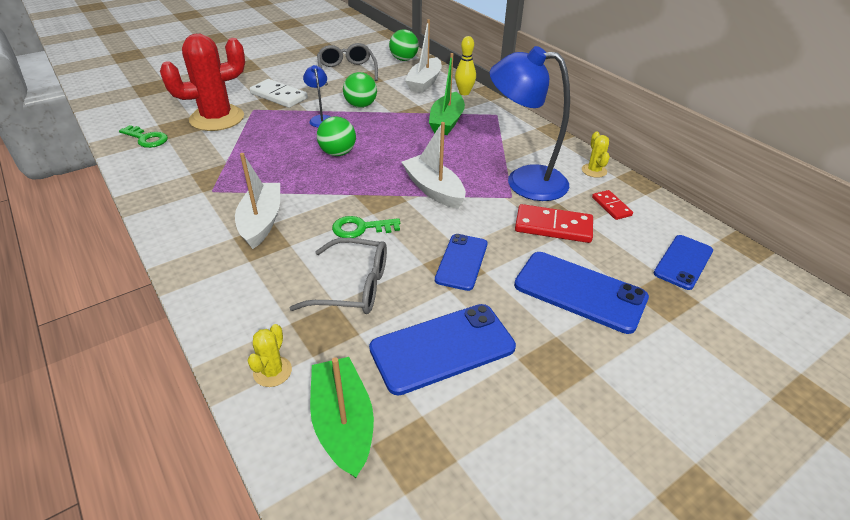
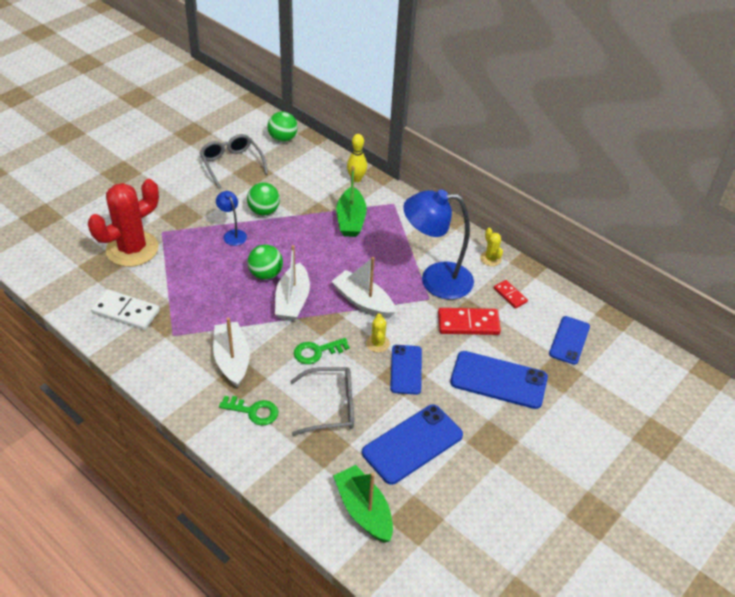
camera: 15 degrees left, 5 degrees up
(147, 139) = (78, 285): green key -> green key (254, 411)
(272, 371) = (300, 484): yellow cactus -> yellow cactus (377, 343)
(279, 96) = (178, 210): white domino -> white domino (126, 312)
(424, 82) = (314, 170): white boat -> white boat (292, 300)

